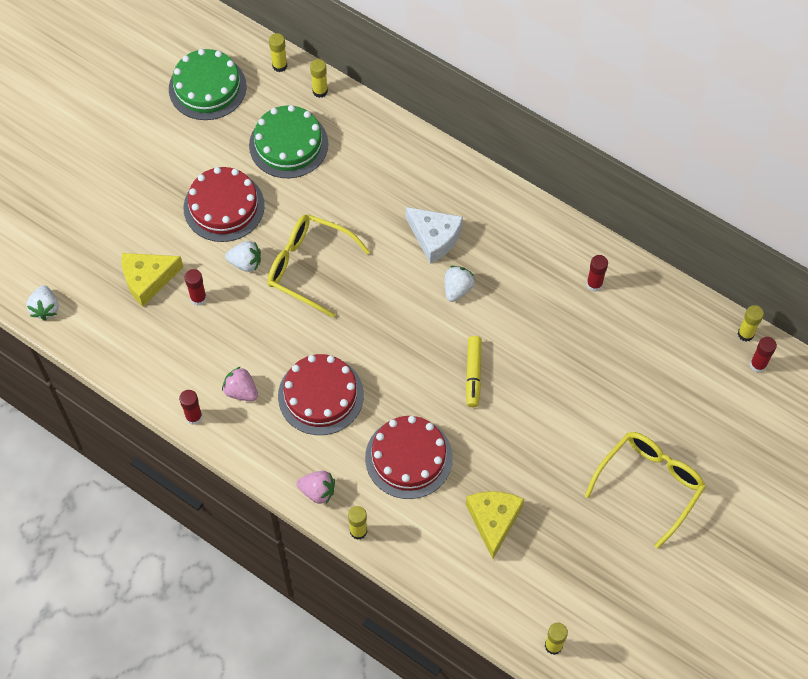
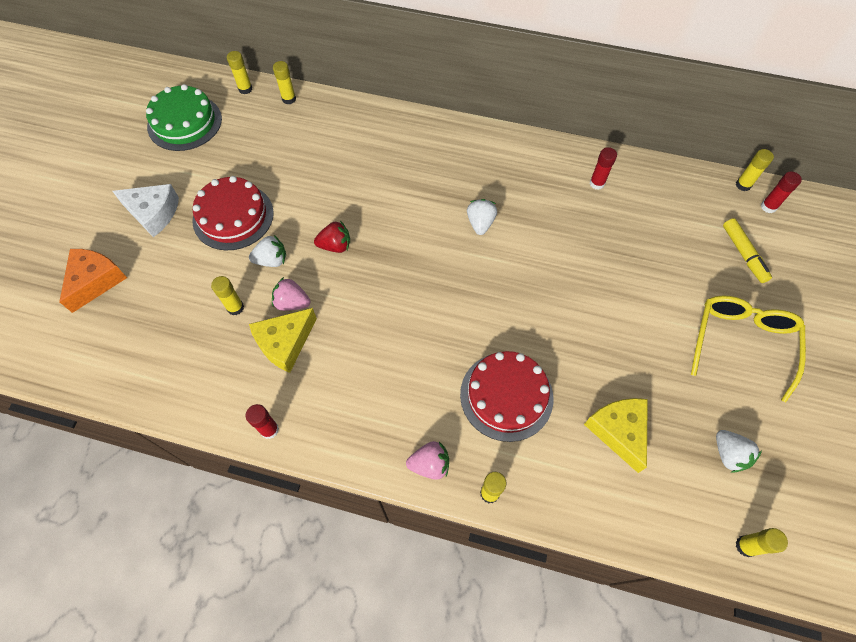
camera: 20 degrees left, 0 degrees up
(45, 308) = (74, 368): white strawberry -> white strawberry (728, 454)
(82, 232) = (95, 281): none -> orange cheese
(148, 280) = (177, 306): yellow cheese -> yellow cheese (285, 343)
(198, 298) = (235, 308): red glue stick -> yellow glue stick
(241, 391) = (310, 386): pink strawberry -> pink strawberry (292, 303)
(288, 144) = (276, 148): green cake -> none
(309, 267) = (335, 246): yellow glasses -> red strawberry
(320, 395) = (393, 363): red cake -> none
(434, 237) = (440, 186): white cheese -> white cheese (153, 213)
(473, 374) = (530, 294): yellow marker -> yellow marker (743, 254)

